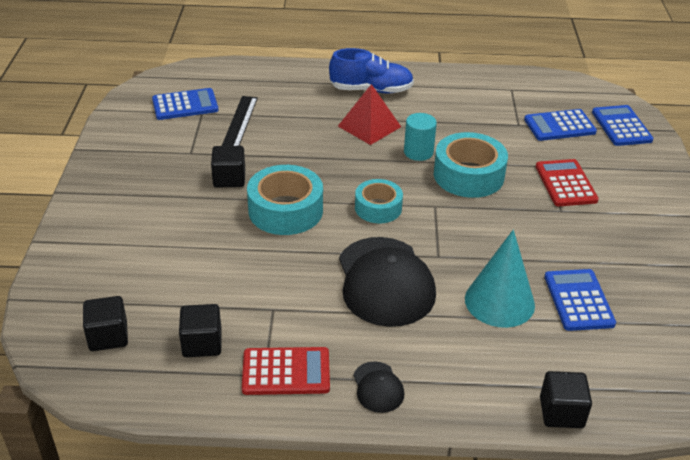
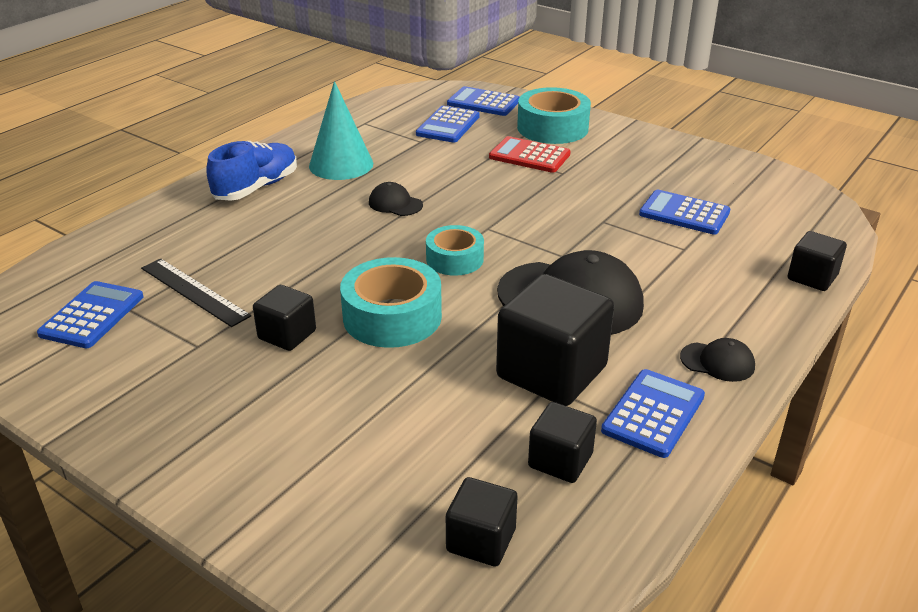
camera: 55 degrees left, 5 degrees down
(286, 372) = (653, 413): red calculator -> blue calculator
(290, 305) = (551, 372): none -> black cube
(369, 126) = (316, 213): red pyramid -> none
(418, 152) = (395, 204): turquoise cylinder -> black cap
(468, 175) = (463, 193): turquoise tape -> turquoise tape (552, 128)
(499, 301) = (653, 250): turquoise cone -> turquoise cone (341, 164)

